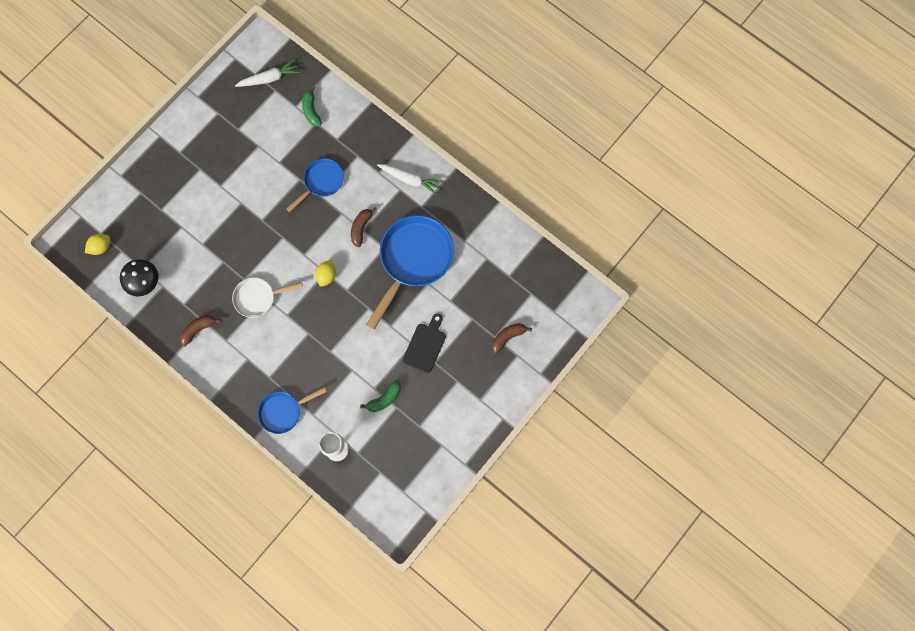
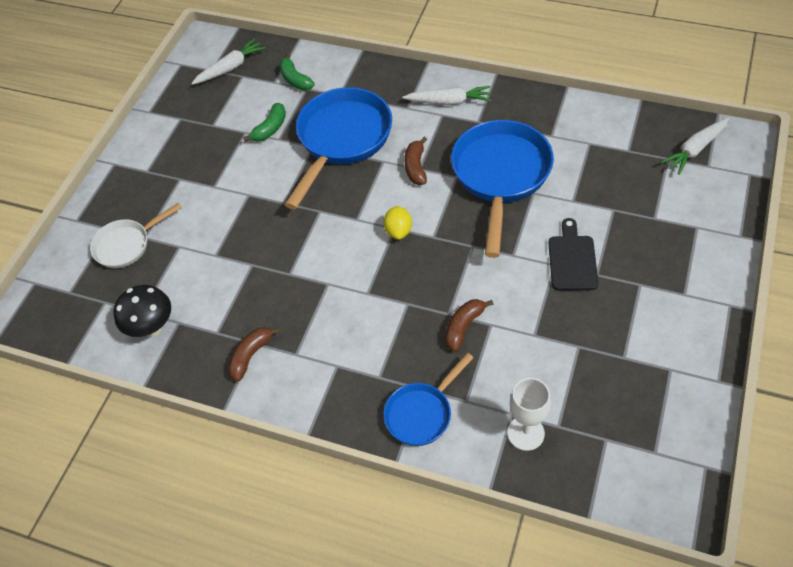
camera: 15 degrees left, 20 degrees down
(101, 247) = (74, 307): yellow lemon -> none
(258, 298) = (318, 288): white pan -> white pan (127, 245)
(321, 182) = (341, 140): blue pan -> blue pan, size x1.80
(384, 399) = (556, 342): green banana -> green banana (270, 128)
(508, 337) = (671, 212): brown banana -> brown banana (464, 327)
(553, 294) = (695, 149): none -> white carrot

